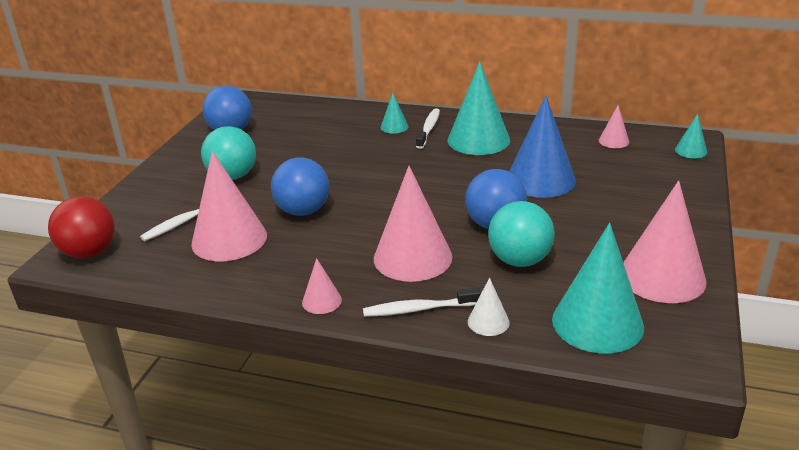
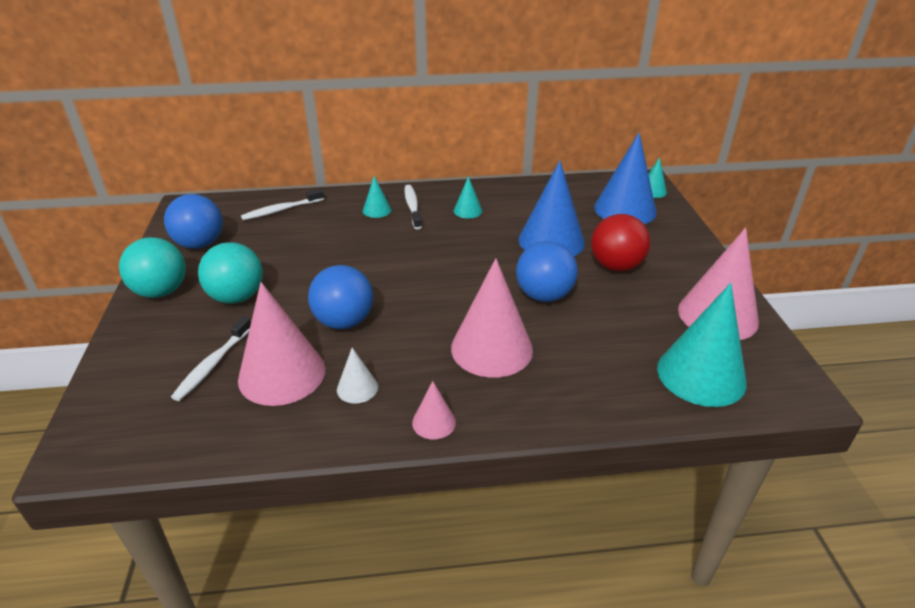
camera: 25 degrees left, 5 degrees up
(89, 252) = (113, 433): red ball -> red ball (616, 266)
(418, 309) = (536, 405): white toothbrush -> white toothbrush (281, 210)
(478, 140) = (468, 211): turquoise cone -> turquoise cone, size x0.47
(488, 322) = (610, 400): white cone -> white cone (357, 388)
(519, 260) = (591, 328): turquoise ball -> turquoise ball (161, 292)
(613, 141) = (585, 192): pink cone -> none
(643, 164) = (625, 209): none -> blue cone

